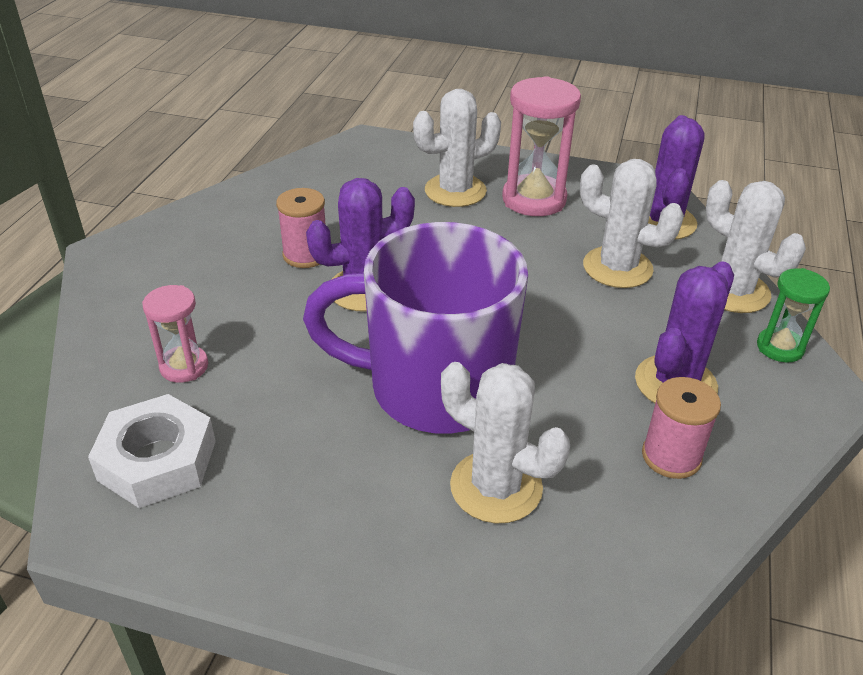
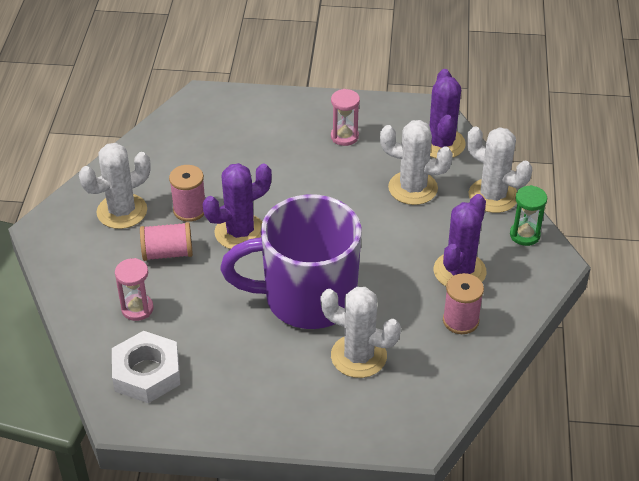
camera: 10 degrees left, 5 degrees up
(256, 301) = (168, 253): none -> pink spool
(455, 191) = (284, 137): white cactus -> white cactus (122, 211)
(534, 199) = (344, 136): pink hourglass -> pink hourglass, size x0.58

